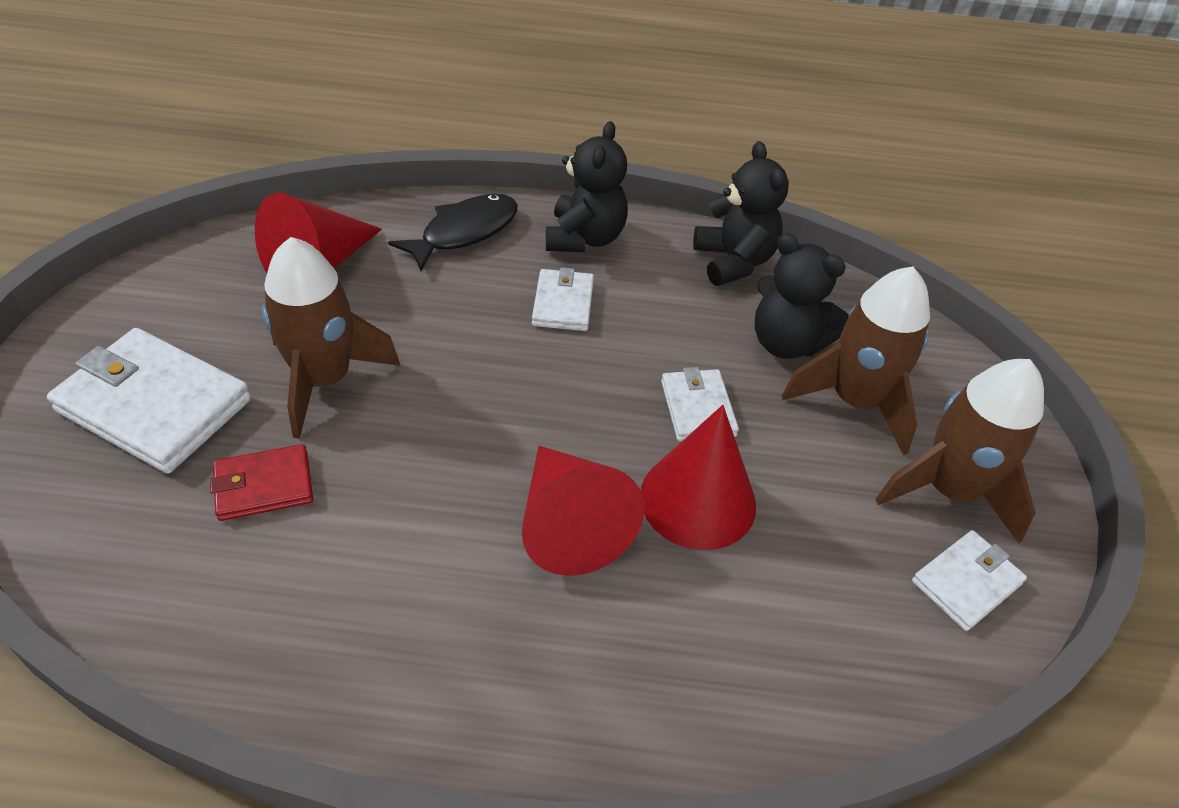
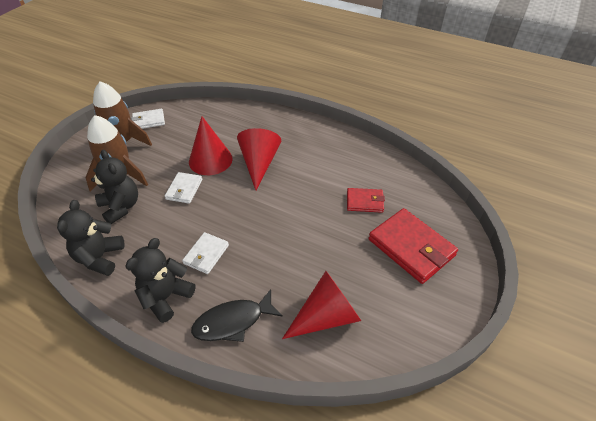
camera: 155 degrees left, 0 degrees up
(155, 405) = (411, 247): white wallet -> red wallet
(324, 380) = (335, 241): brown rocket -> none

